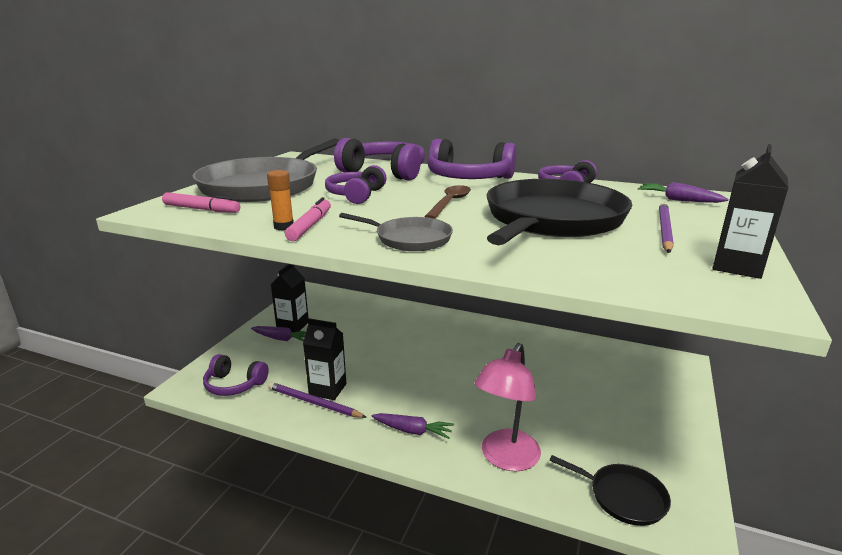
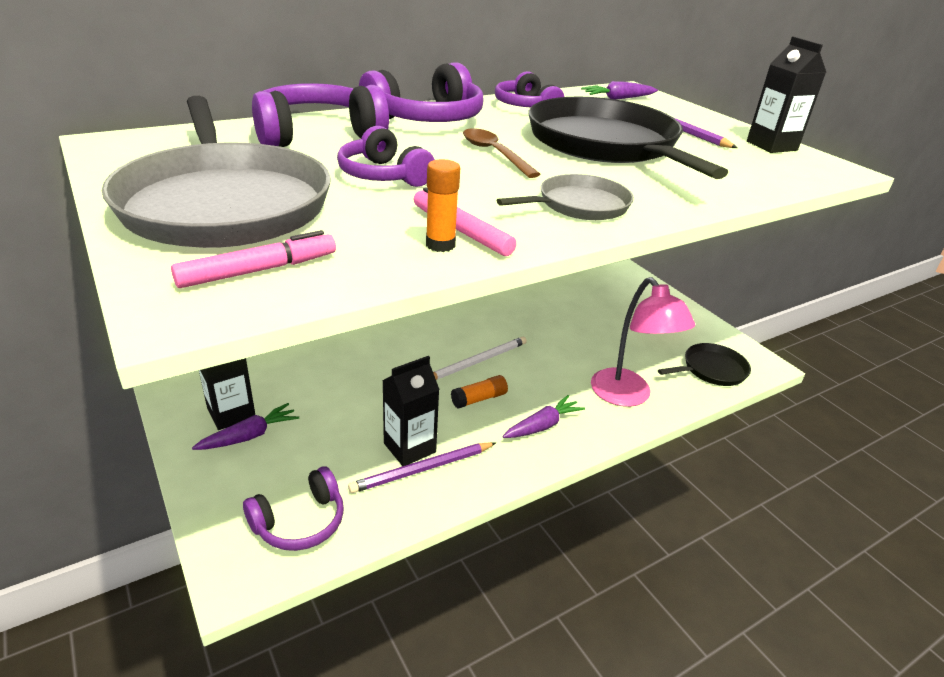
camera: 55 degrees left, 10 degrees up
(406, 392) = (479, 399): none -> orange glue stick
(444, 374) = (477, 361): none -> white pencil

